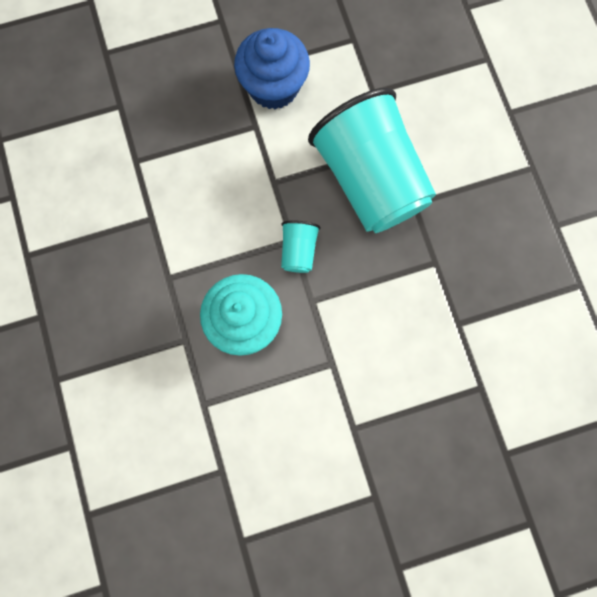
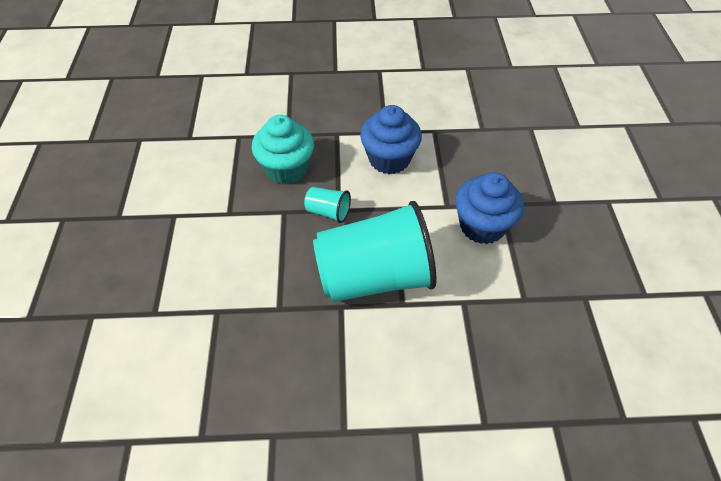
camera: 105 degrees right, 25 degrees down
(198, 203) = (389, 159): none -> blue cupcake

